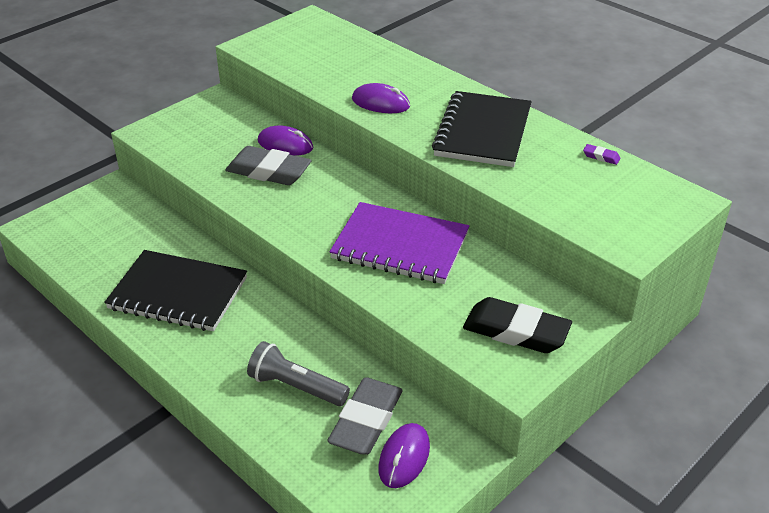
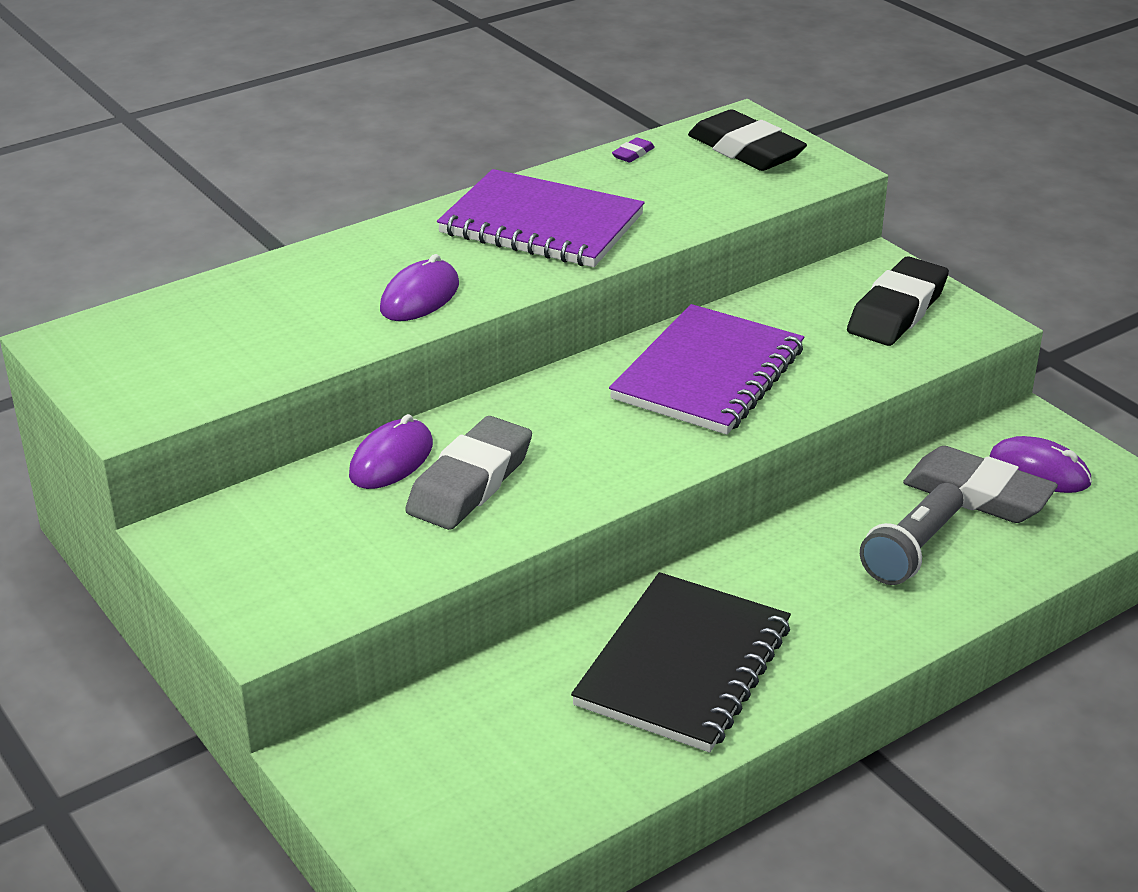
camera: 80 degrees left, 5 degrees down
(483, 132) = (541, 224): black notebook -> purple notebook
(637, 205) = (745, 150): none -> black eraser

